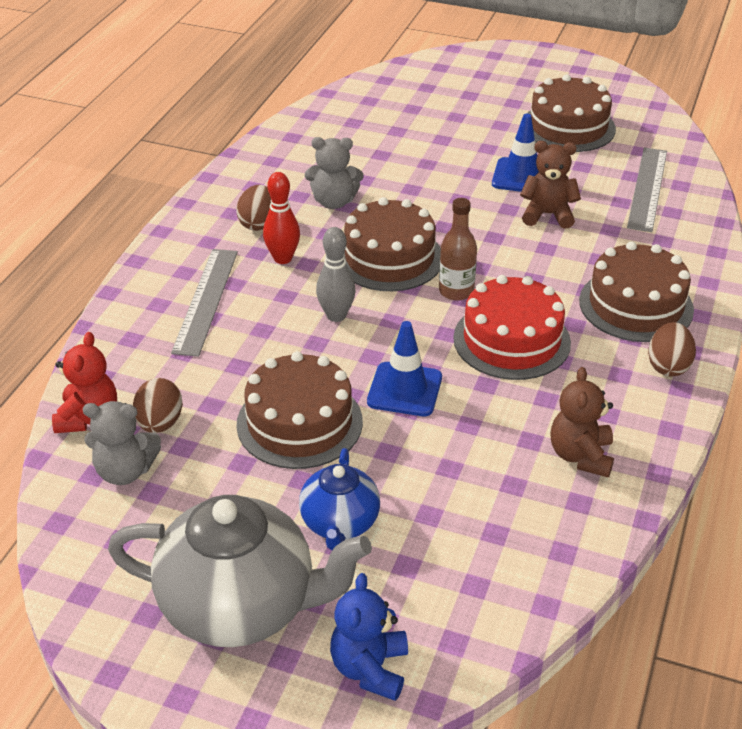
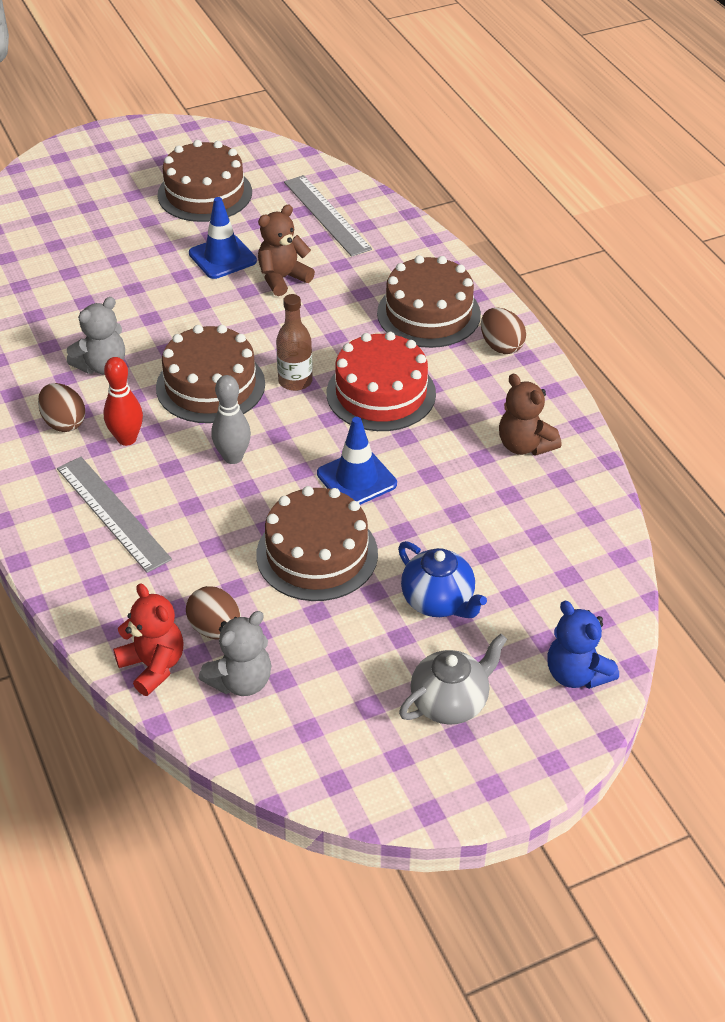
camera: 45 degrees left, 5 degrees up
(241, 606) = (450, 702): grey teapot -> grey teapot, size x0.55

